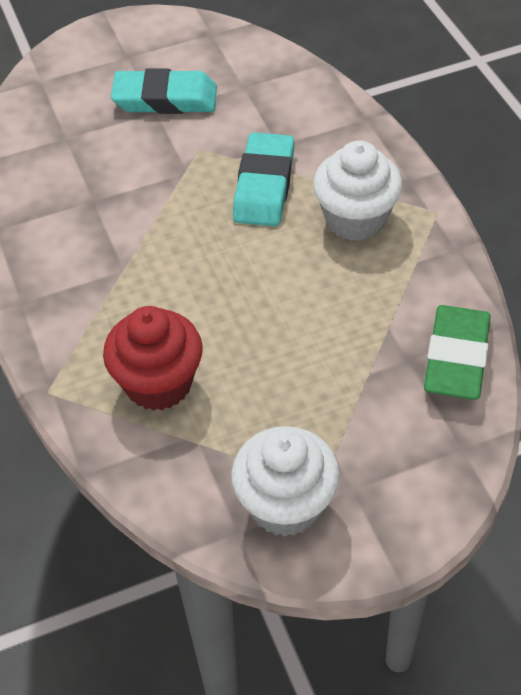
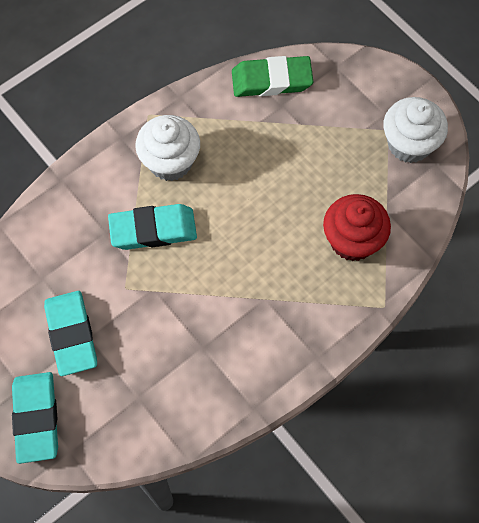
camera: 110 degrees left, 15 degrees up
(88, 62) = (36, 418): none -> turquoise eraser

